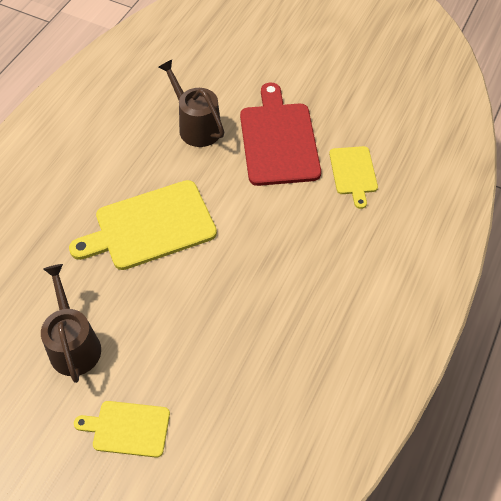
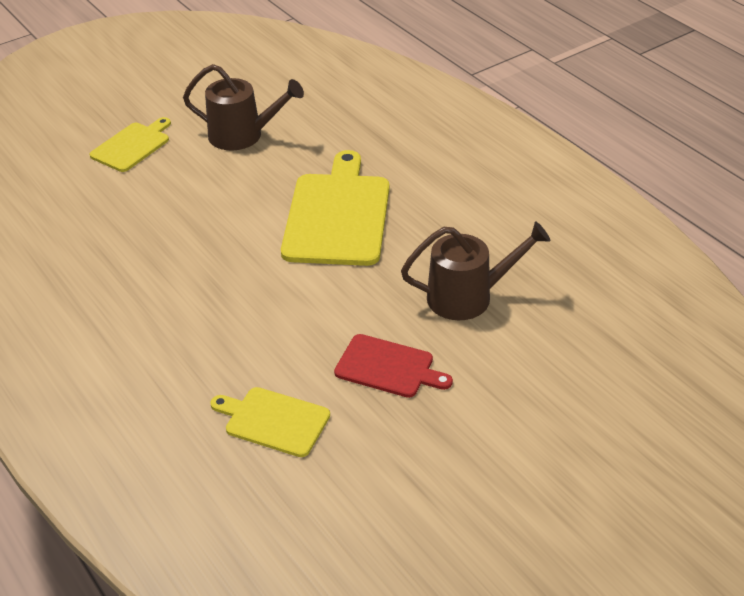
camera: 120 degrees right, 15 degrees down
(278, 140) = (388, 367): red cutting board -> red cutting board, size x0.56

